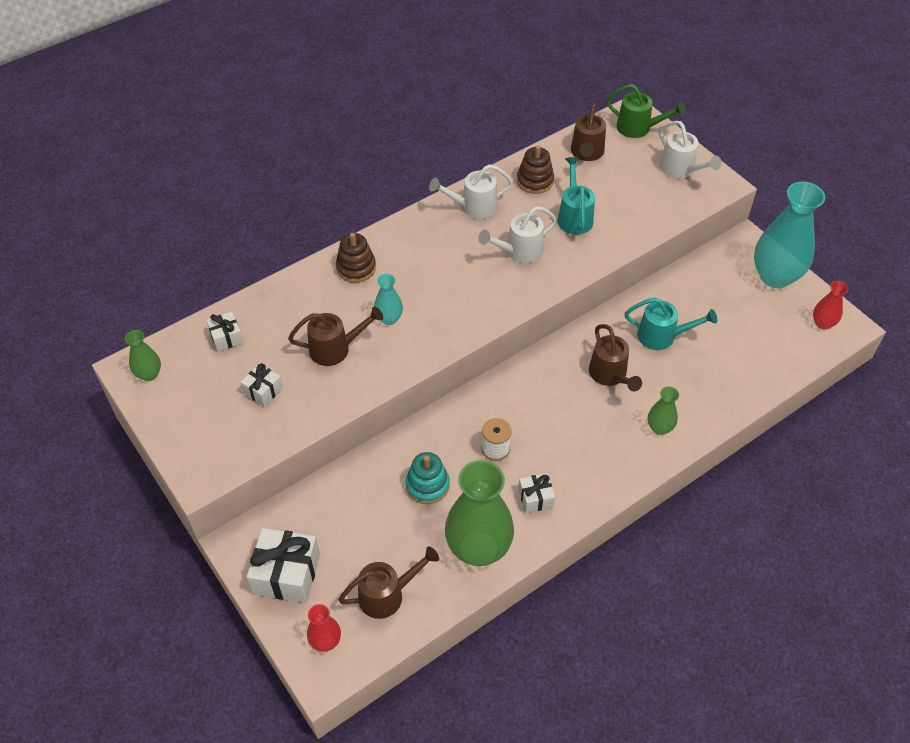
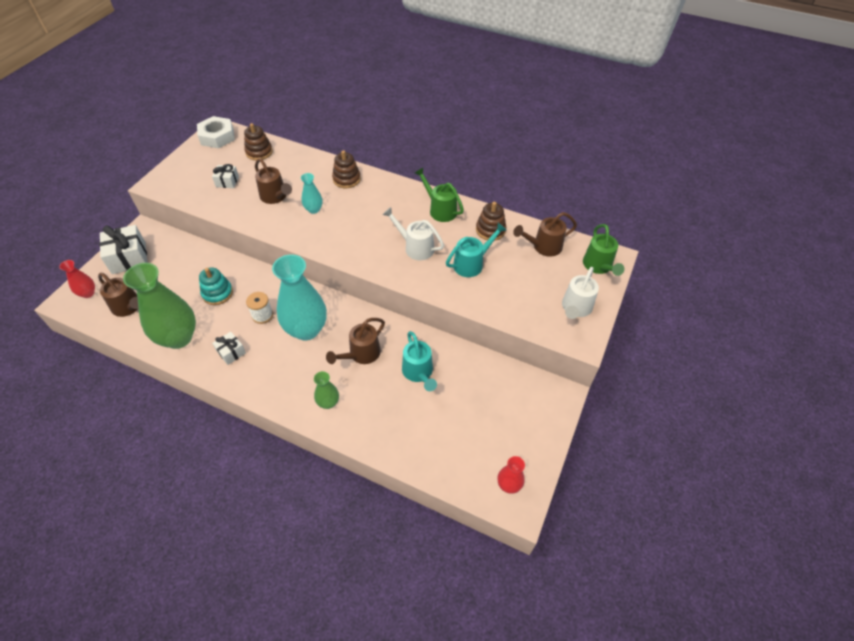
camera: 60 degrees right, 0 degrees up
(149, 374) = (217, 137): green vase -> white nut
(226, 337) = (259, 152): white gift -> brown stacking toy
(473, 207) = (440, 209): white watering can -> green watering can
(775, 276) = (537, 429): turquoise vase -> turquoise vase (306, 329)

